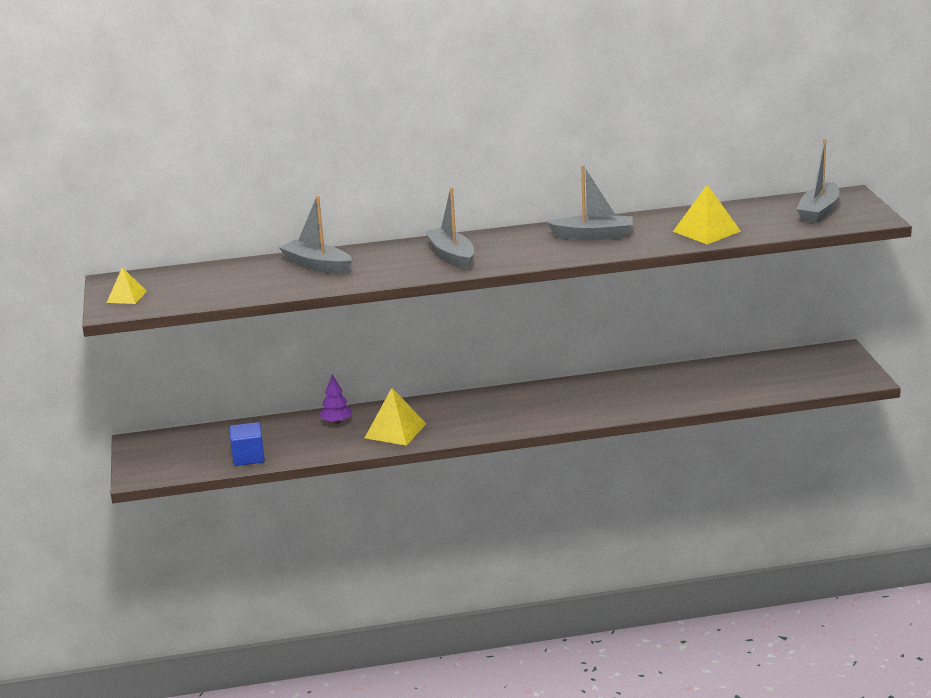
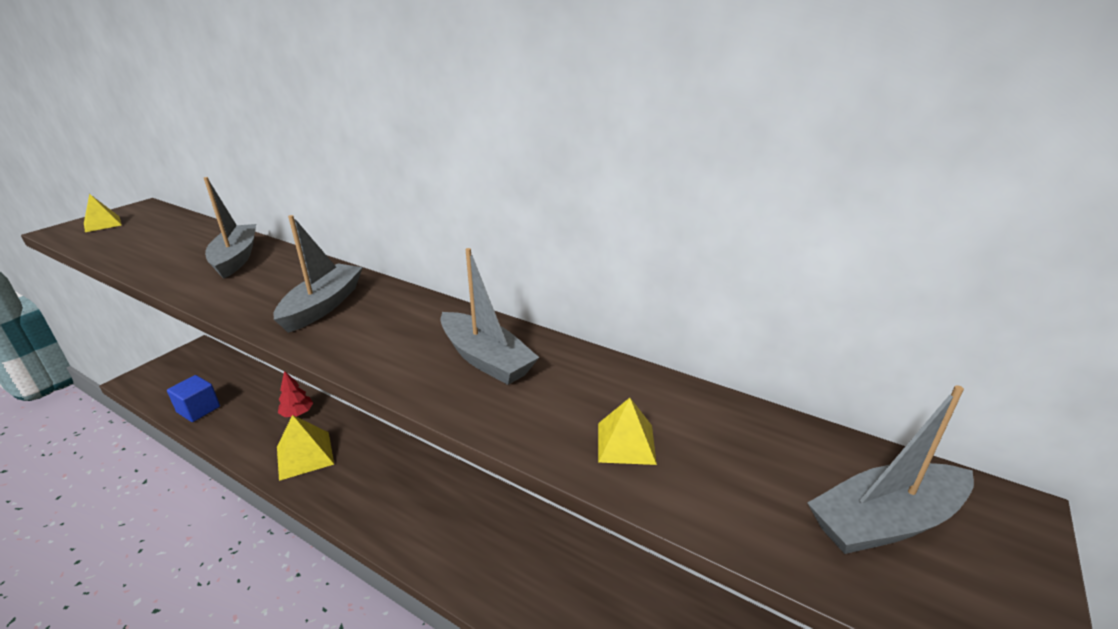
camera: 40 degrees right, 5 degrees up
(336, 422) = (297, 414): purple tree -> red tree
(706, 231) = (626, 443): yellow pyramid -> yellow pyramid, size x0.62

